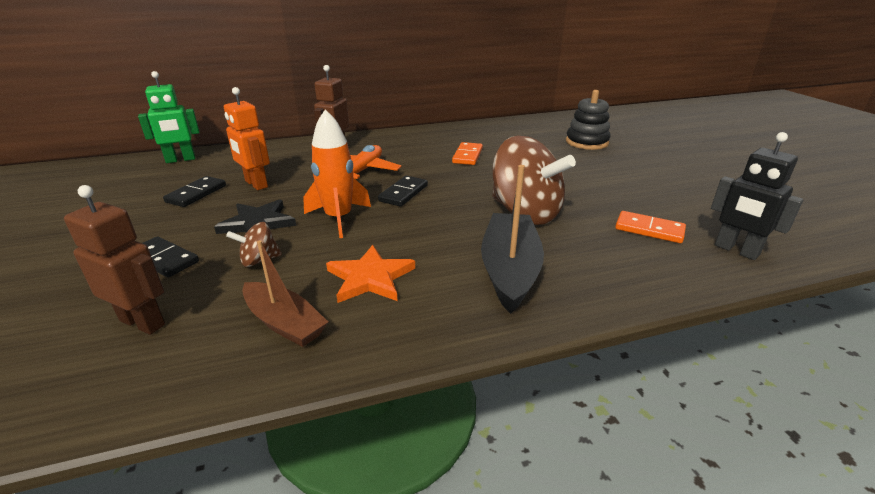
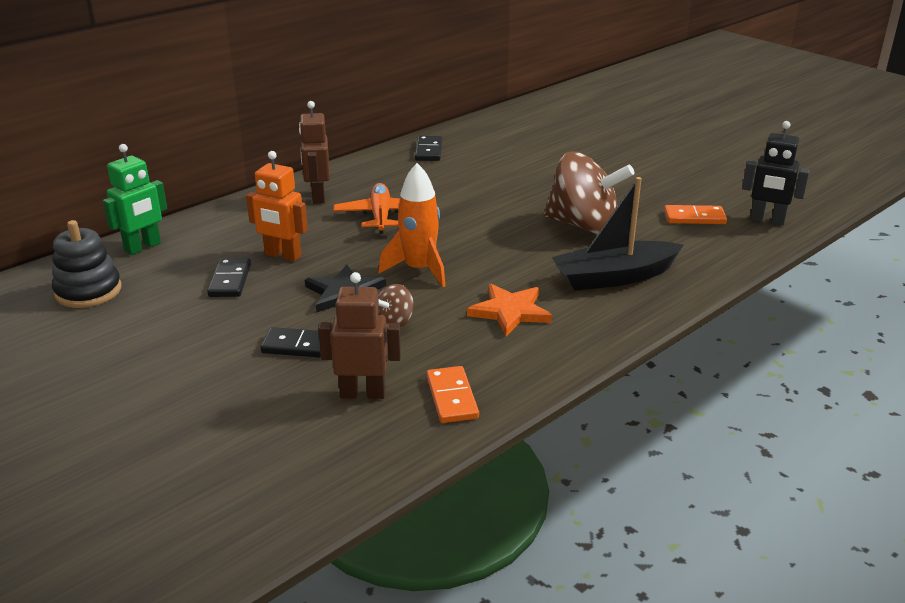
camera: 25 degrees left, 0 degrees up
(284, 323) = (482, 361): brown boat -> none
(403, 193) = (452, 231): black domino -> black domino (428, 151)
(467, 156) = (472, 176): orange domino -> orange domino (451, 397)
(509, 270) = (614, 277): black boat -> black boat turned 90 degrees counterclockwise
(586, 142) = (576, 136): black stacking toy -> black stacking toy (88, 291)

